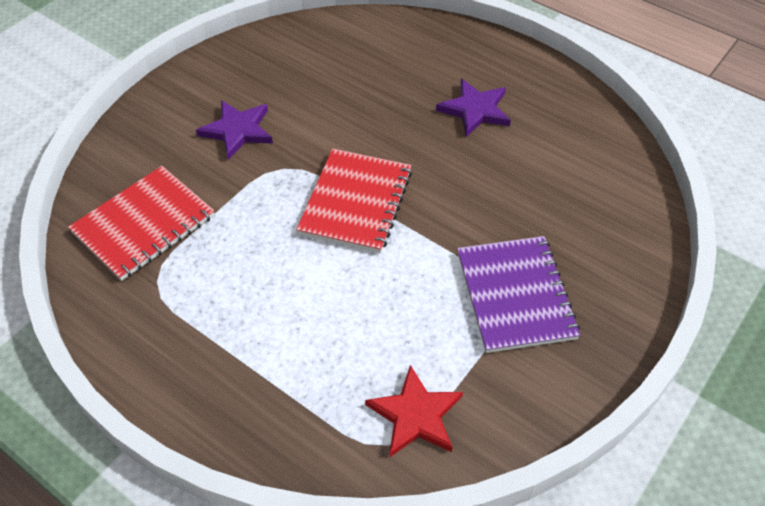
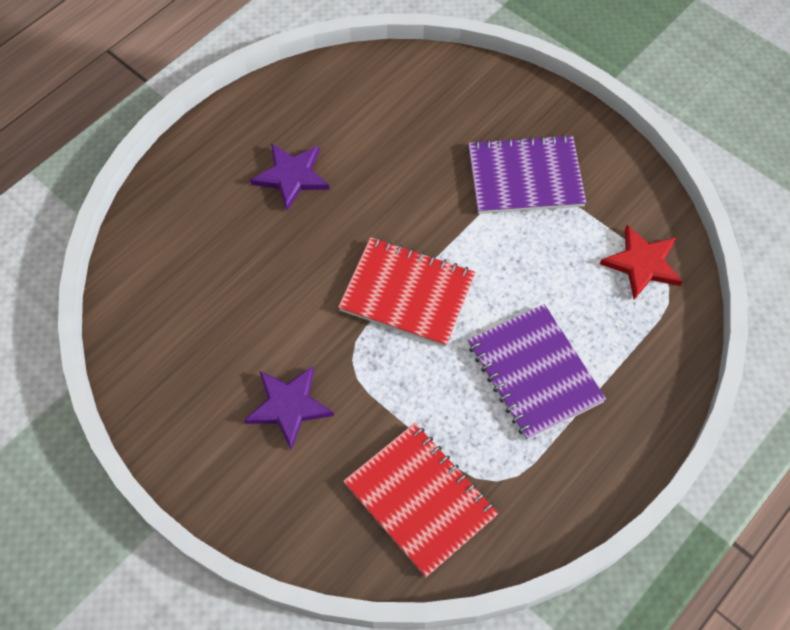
camera: 85 degrees left, 10 degrees up
(271, 309) = (534, 373): none -> purple notebook

